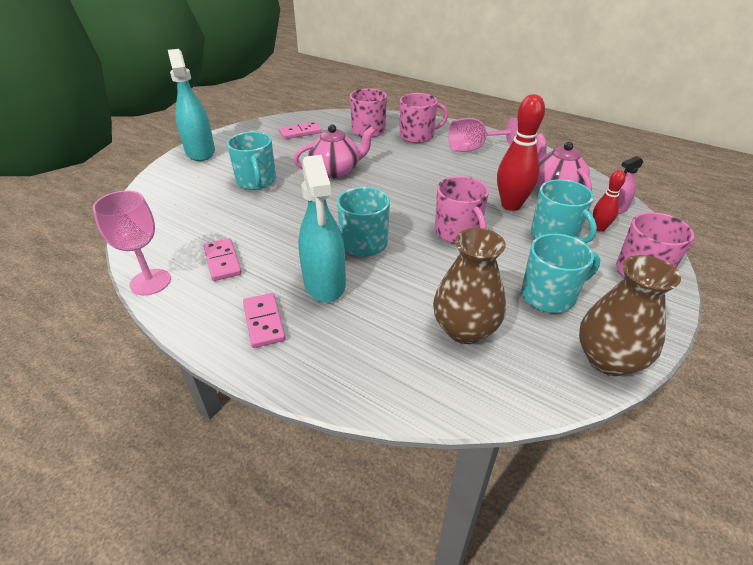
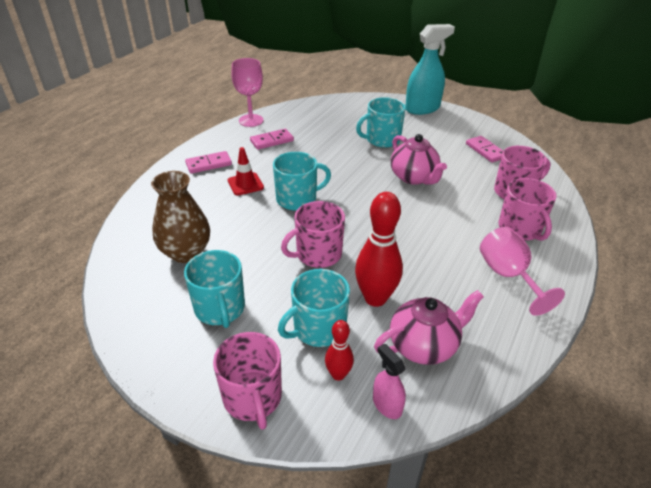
camera: 85 degrees right, 0 degrees up
(324, 283) = (245, 184): turquoise spray bottle -> red traffic cone
(608, 360) = (135, 335): brown vase -> none

